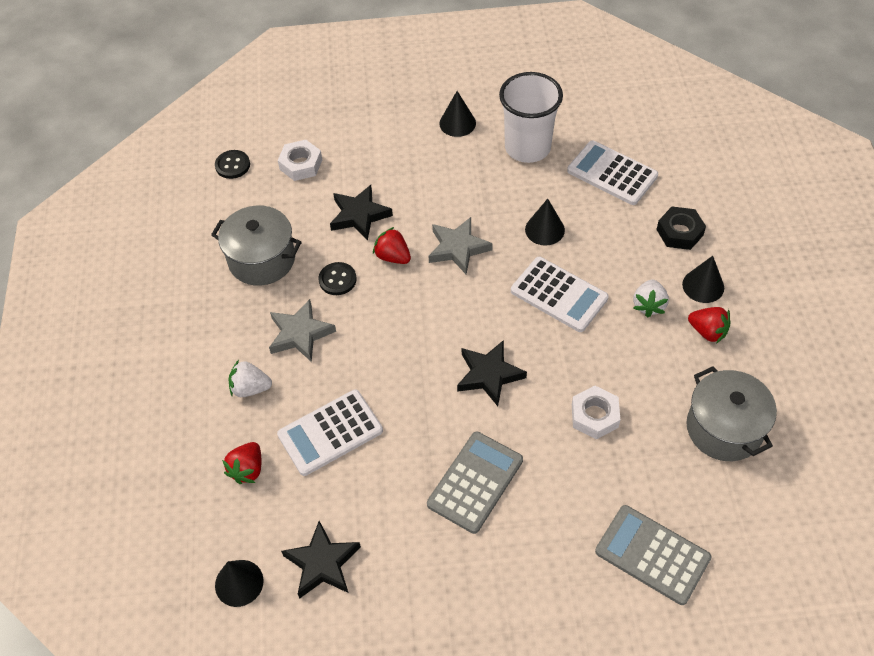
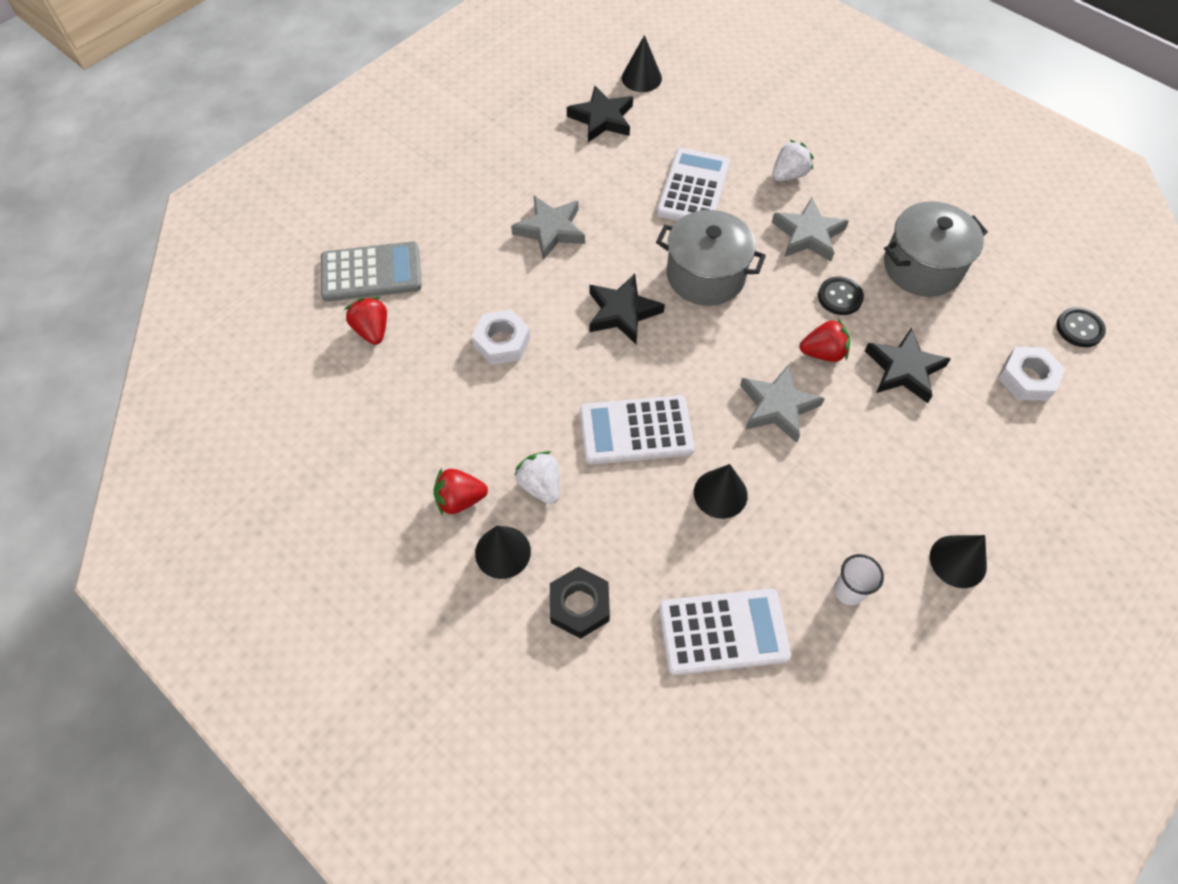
camera: 135 degrees right, 5 degrees up
(247, 469) = (719, 131): red strawberry -> red strawberry (372, 330)
(475, 482) = (550, 230): grey calculator -> grey star
(527, 147) = (848, 591): white cup -> white cup, size x0.44
(724, 428) = (378, 411): grey pot -> grey pot (705, 275)

